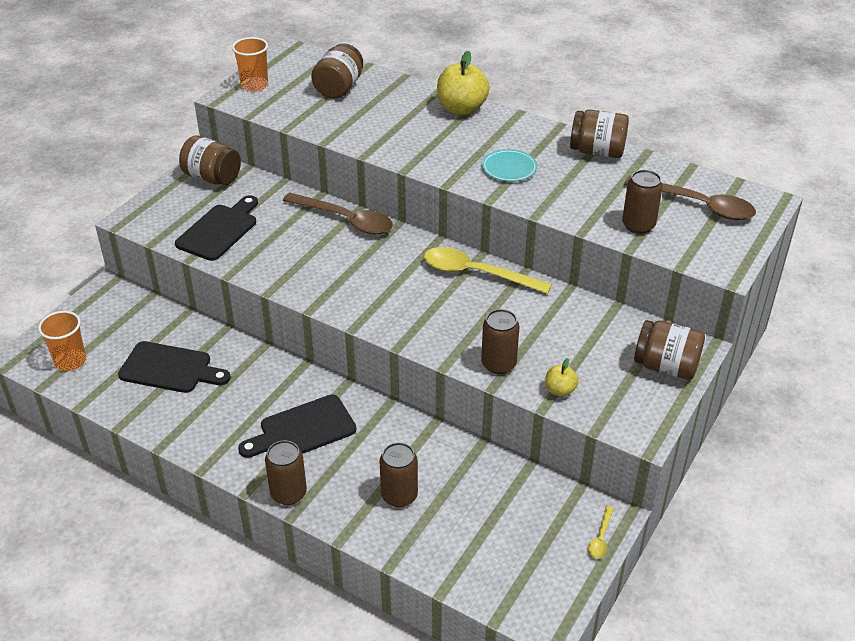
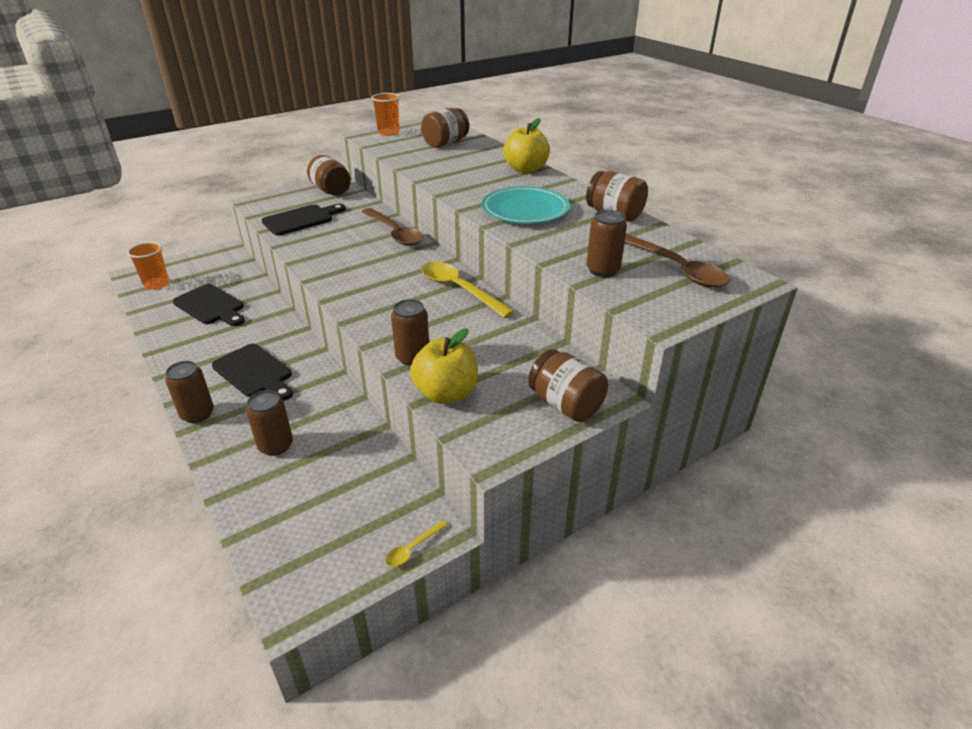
camera: 25 degrees right, 5 degrees down
(302, 430) = (255, 372): black cutting board -> black cutting board turned 135 degrees counterclockwise
(509, 168) = (525, 210): turquoise plate -> turquoise plate, size x1.72
(560, 390) = (446, 393): yellow apple -> yellow apple, size x1.96

